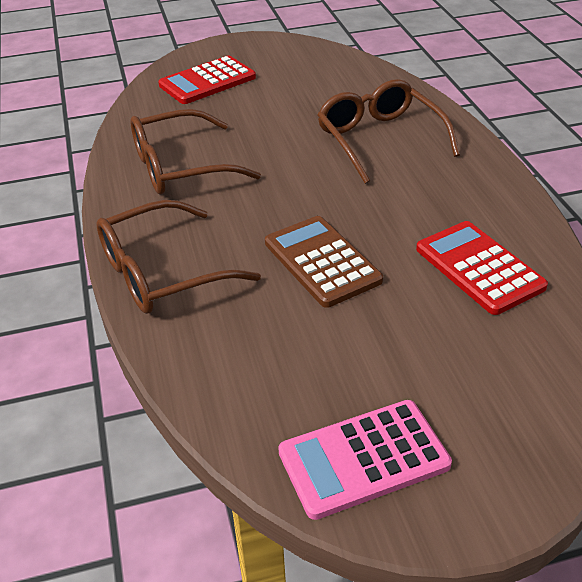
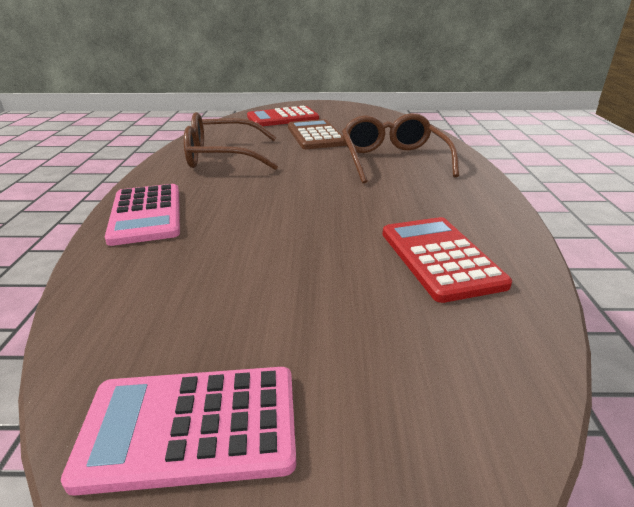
camera: 15 degrees right, 10 degrees down
(162, 272) = (146, 214): brown glasses -> pink calculator
(322, 261) = (287, 229): brown calculator -> brown calculator (315, 135)

